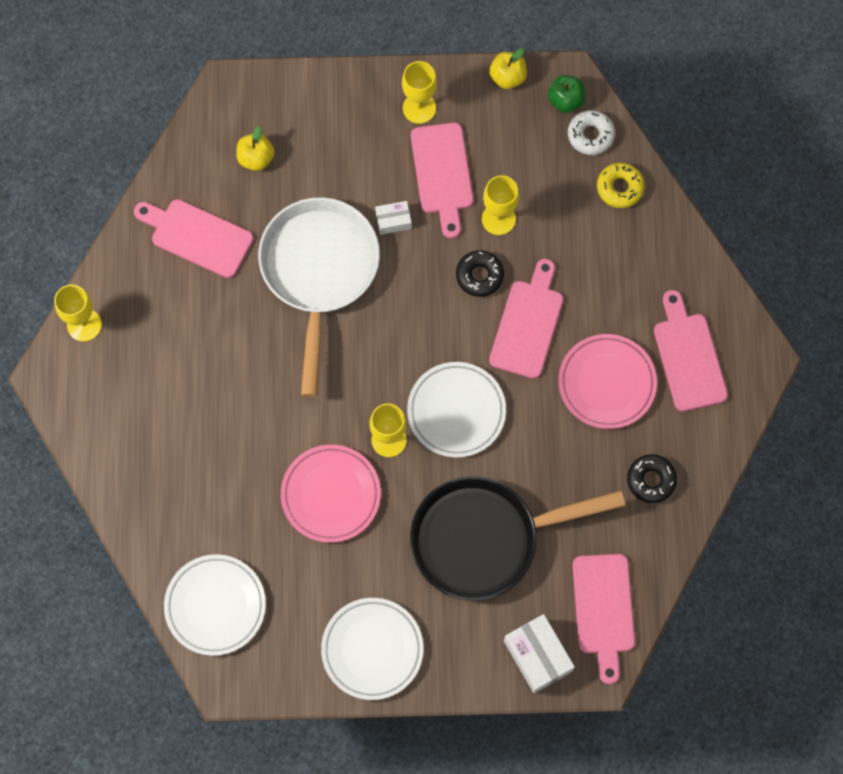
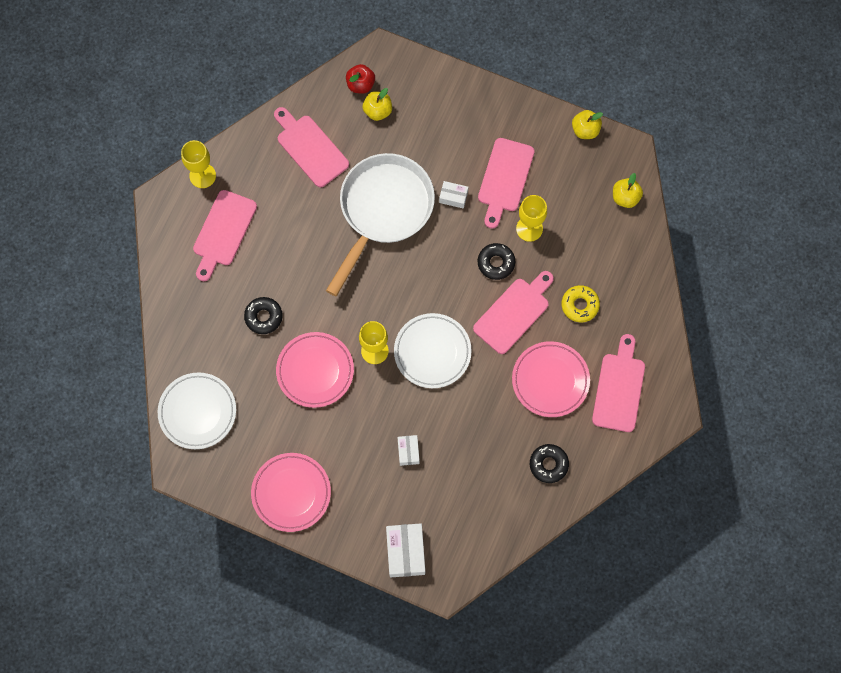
camera: 25 degrees right, 0 degrees up
(220, 136) = (360, 84): none -> red apple
(239, 459) = (263, 317): none -> black donut
(372, 649) = (291, 493): white plate -> pink plate
(419, 108) = (510, 125): yellow goblet -> none
(484, 539) = (408, 451): black pan -> white box
(566, 100) = (619, 165): green apple -> none
(590, 135) = (625, 197): white donut -> yellow apple
(603, 610) = (469, 541): pink cutting board -> pink cutting board (223, 232)
(620, 188) = (628, 244): yellow donut -> yellow donut (580, 305)

